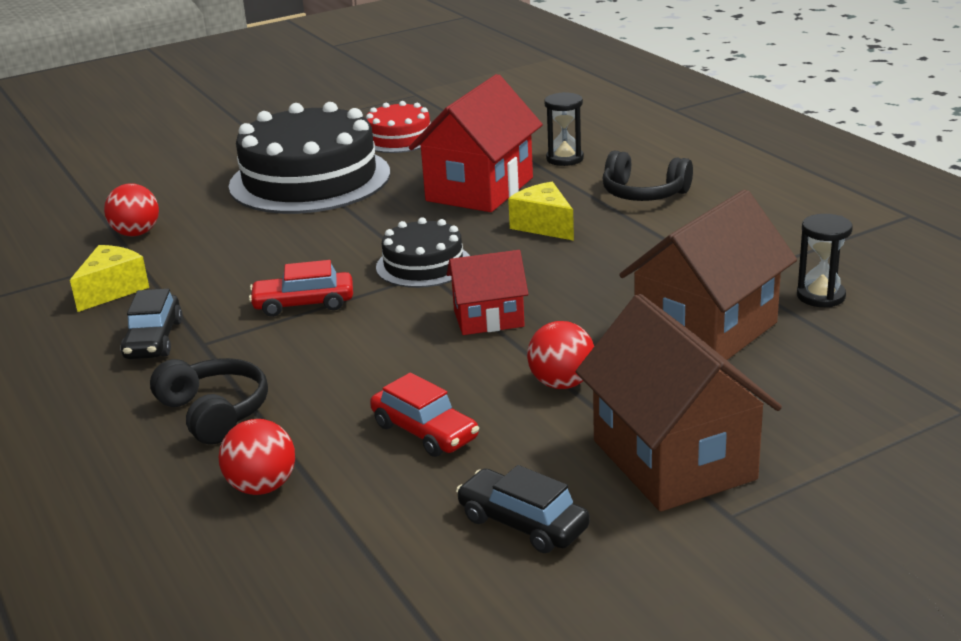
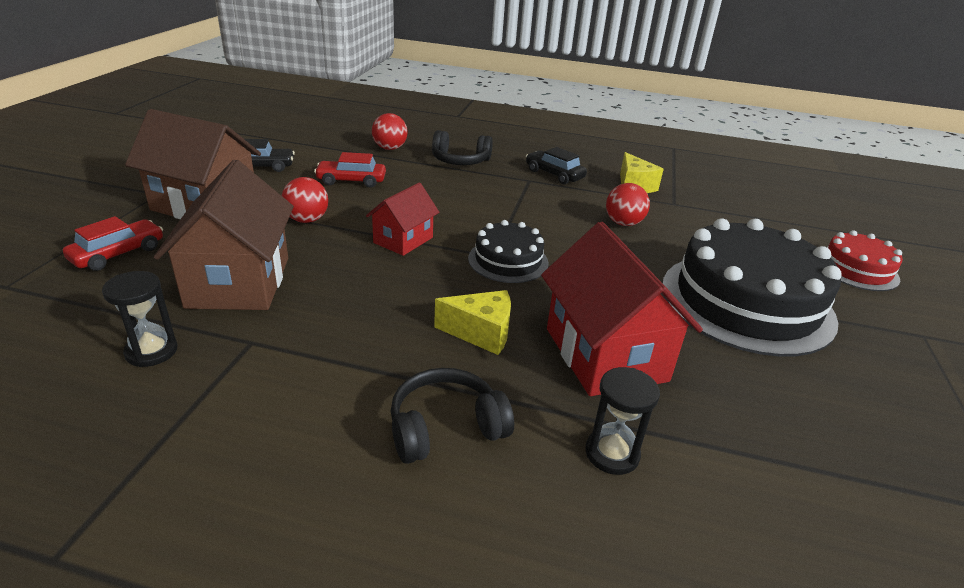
camera: 130 degrees right, 5 degrees up
(136, 233) = (716, 216): red ball -> red ball (623, 223)
(304, 304) = (525, 212): red car -> red car (118, 254)
(399, 138) = (820, 398): red cake -> red cake (856, 269)

